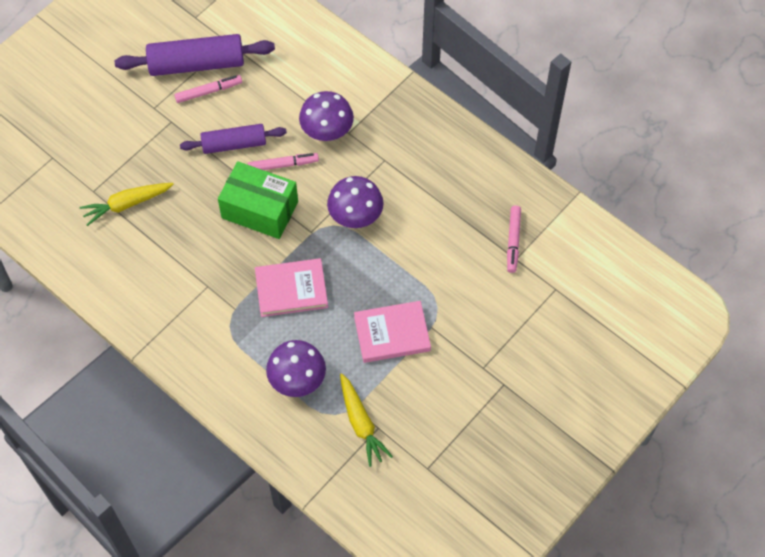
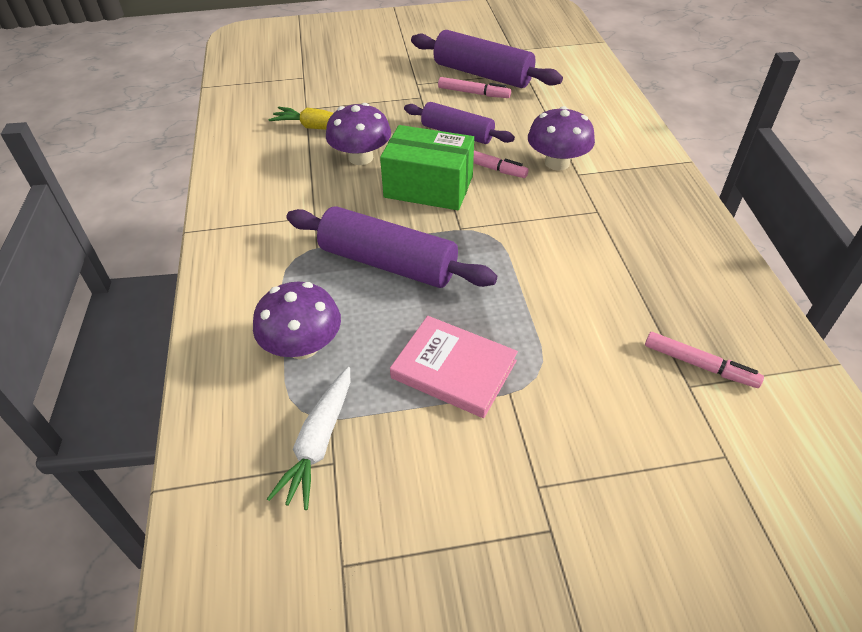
camera: 40 degrees right, 15 degrees down
(260, 210) = (428, 187): green box -> green box turned 45 degrees counterclockwise
(291, 289) = (388, 263): pink book -> purple rolling pin
(355, 215) = (521, 239): purple mushroom -> purple mushroom (361, 157)
(361, 423) = (319, 442): yellow carrot -> white carrot
(513, 241) = (699, 365): pink marker -> pink marker turned 105 degrees counterclockwise

